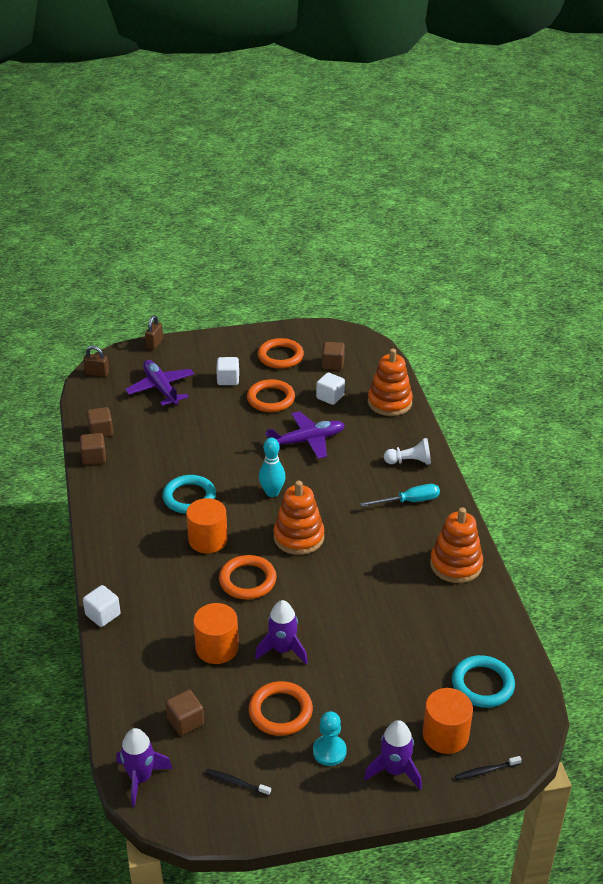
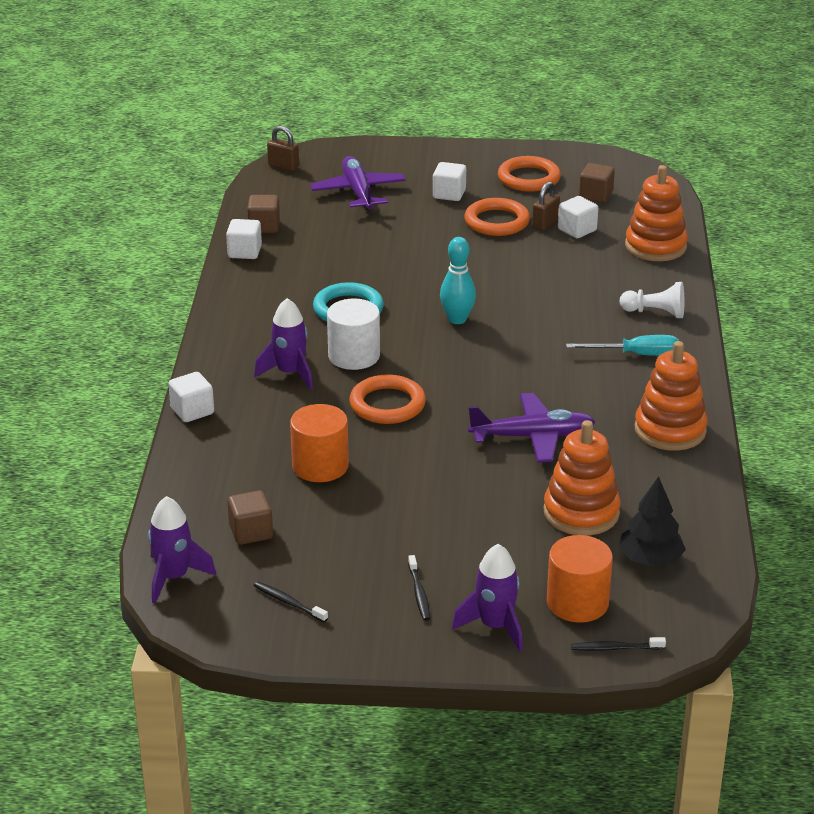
camera: 15 degrees right, 5 degrees down
(94, 457) = (244, 252): brown cube -> white cube
(155, 343) = (369, 144): brown padlock -> brown padlock (545, 224)
(208, 540) = (354, 356): orange cylinder -> white cylinder
(280, 711) = (373, 542): orange ring -> none
(283, 649) = (403, 481): purple rocket -> purple rocket (290, 373)
(298, 537) = (472, 370): orange stacking toy -> orange stacking toy (581, 512)
(307, 441) = (526, 272): purple plane -> purple plane (533, 437)
(329, 751) = (419, 593): turquoise pawn -> black toothbrush
(482, 684) = (650, 560): turquoise ring -> black tree

